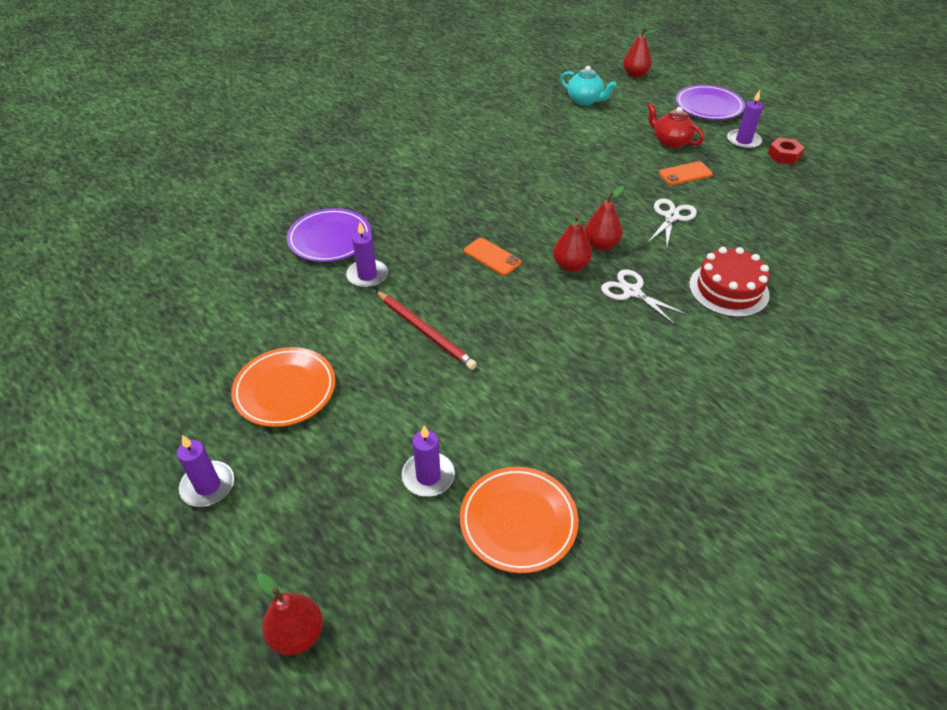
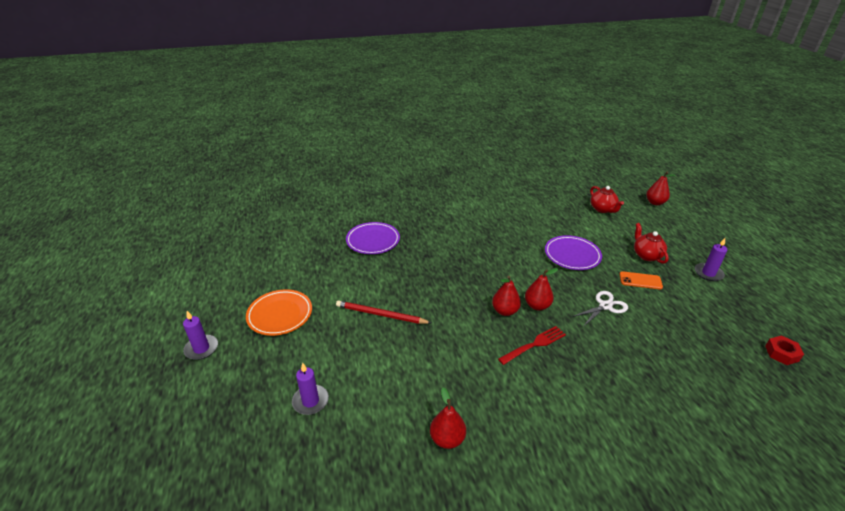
camera: 30 degrees right, 10 degrees down
(297, 634) = (171, 453): red pear -> red pear (447, 439)
(367, 275) = (376, 269): purple candle -> none
(425, 331) = (380, 314): red pencil -> red pencil turned 120 degrees clockwise
(492, 257) = (458, 286): orange phone -> none
(518, 521) = (337, 457): orange plate -> none
(585, 100) = (602, 209): turquoise teapot -> red teapot
(632, 292) = (534, 345): white scissors -> red fork
(708, 106) = (698, 240): purple plate -> purple plate (572, 255)
(728, 289) = (609, 373): red cake -> none
(784, 155) = (737, 295): red nut -> red nut (781, 353)

